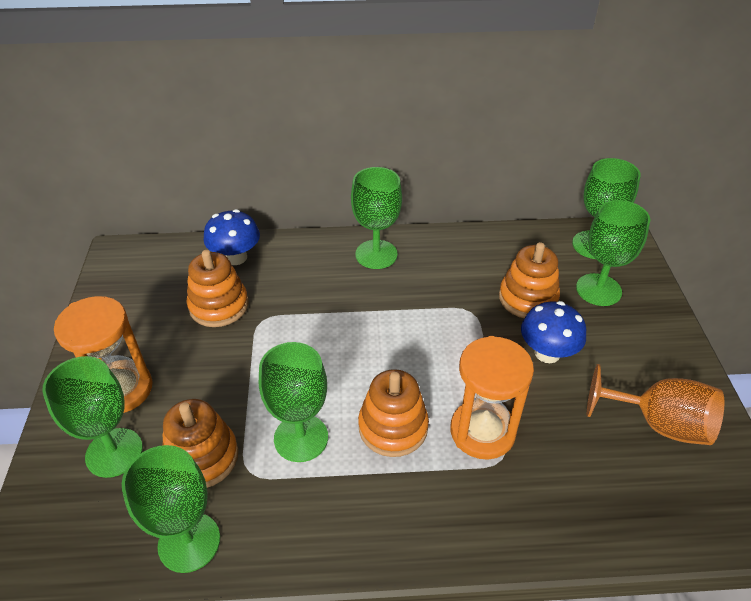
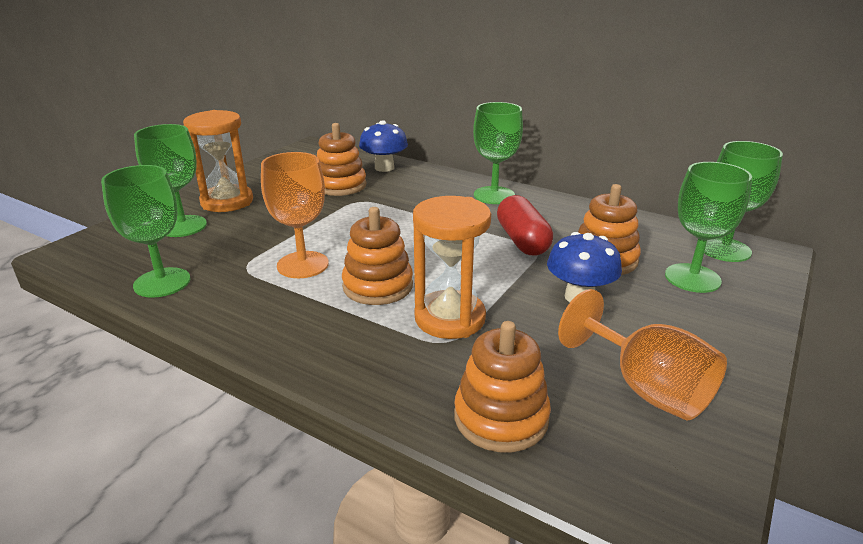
camera: 35 degrees right, 15 degrees down
(202, 457) = (227, 248): orange stacking toy -> orange stacking toy (501, 417)
(301, 438) = (302, 265): green goblet -> orange goblet
(451, 306) = (522, 240): none -> red capsule

